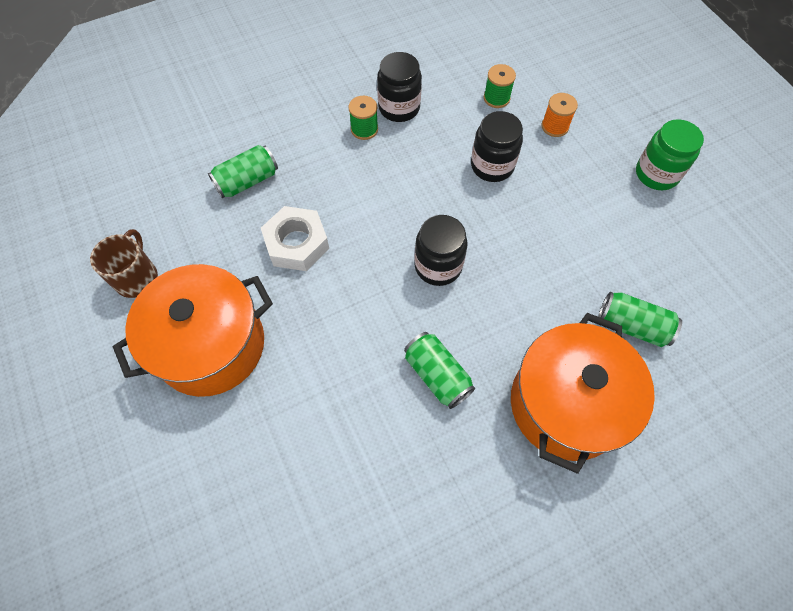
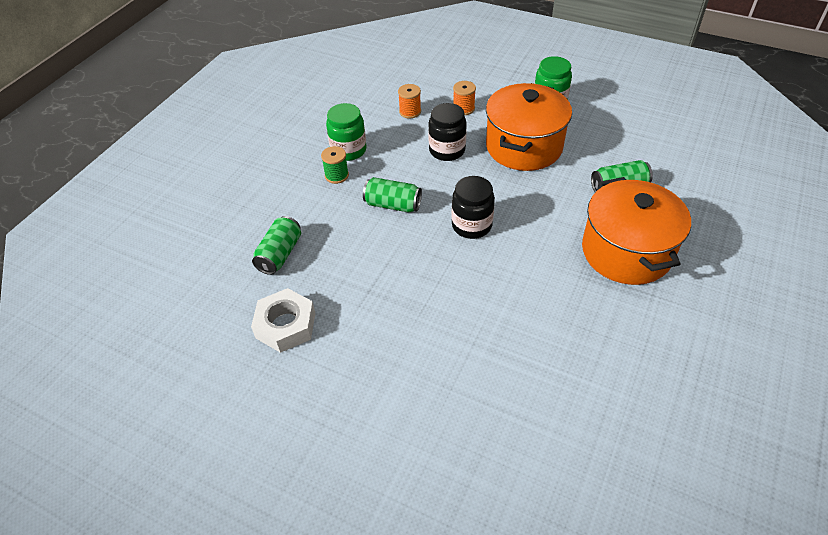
camera: 35 degrees left, 15 degrees down
(137, 277) = (253, 368): brown mug -> none
(211, 345) = (362, 372): orange pot -> orange pot (524, 147)
(297, 244) = (359, 270): white nut -> white nut (286, 325)
(399, 108) = (348, 150): black jar -> green jar
(437, 375) = (536, 286): green can -> green can (393, 205)
(496, 98) = (410, 111): green spool -> orange spool

